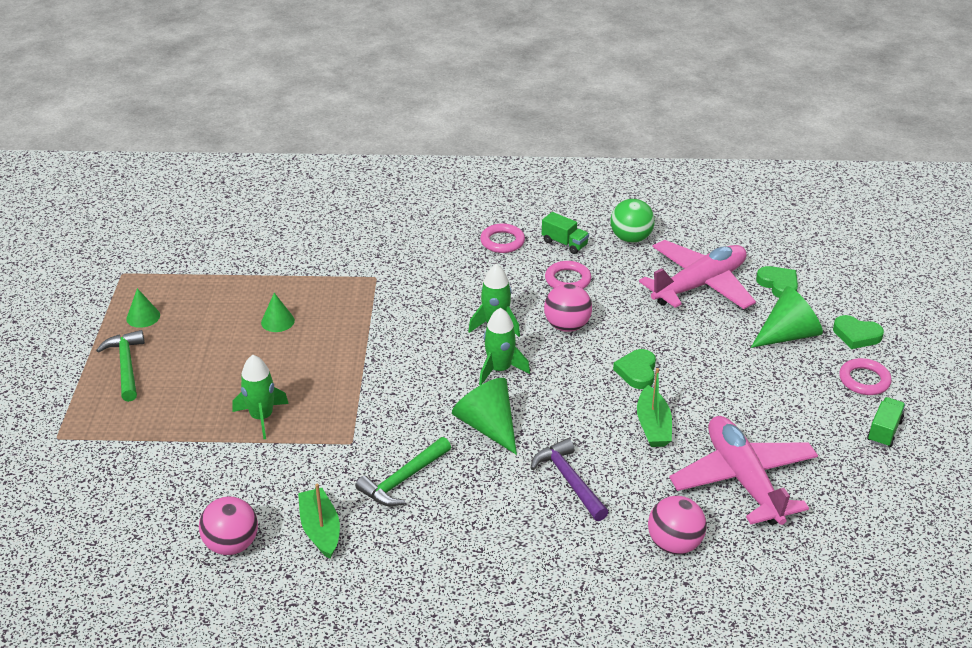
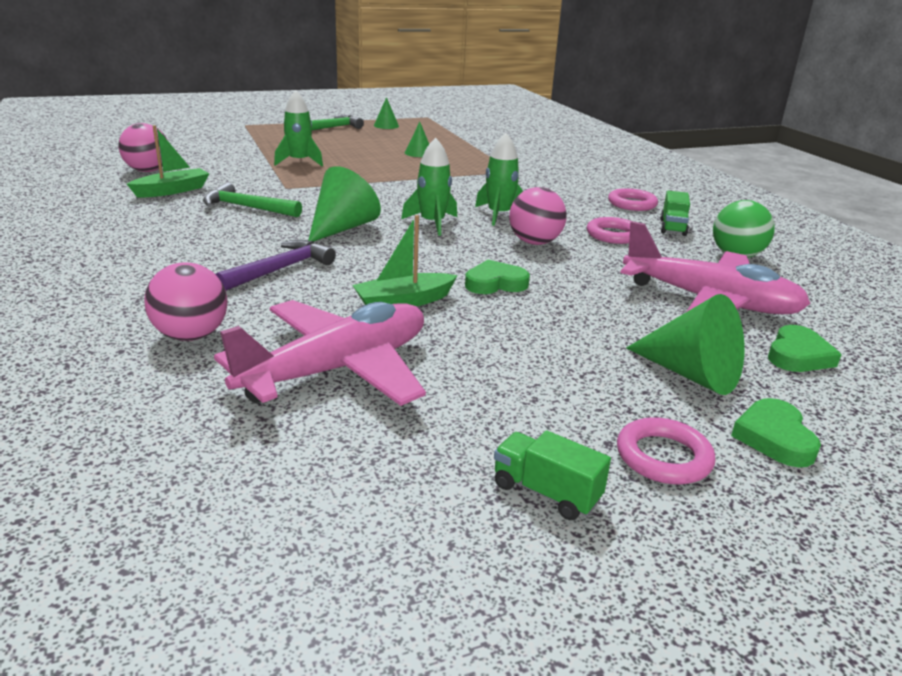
camera: 65 degrees right, 10 degrees down
(884, 431) = (546, 492): green truck -> green truck turned 150 degrees counterclockwise

